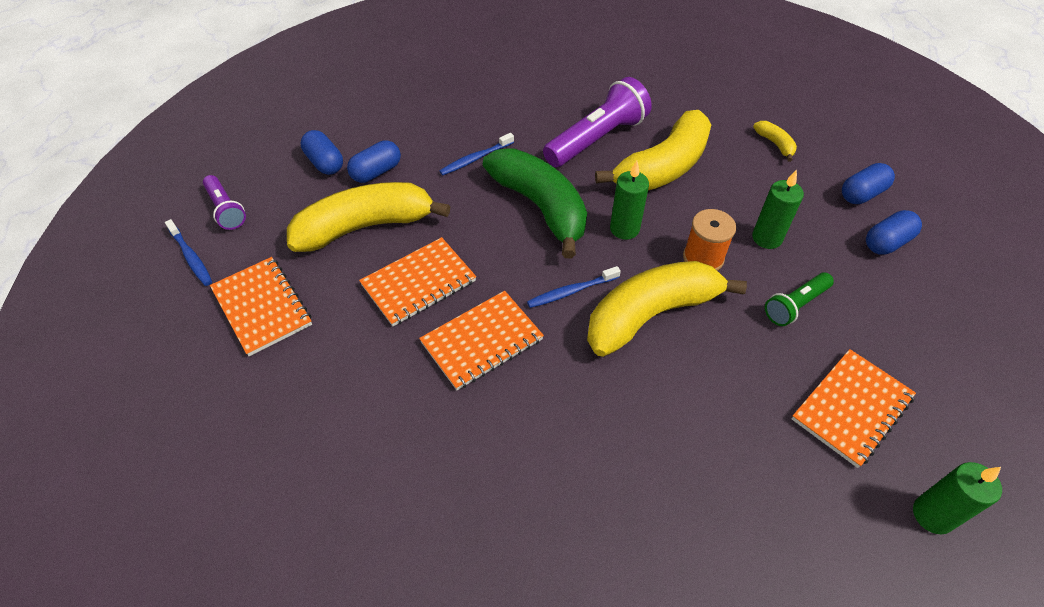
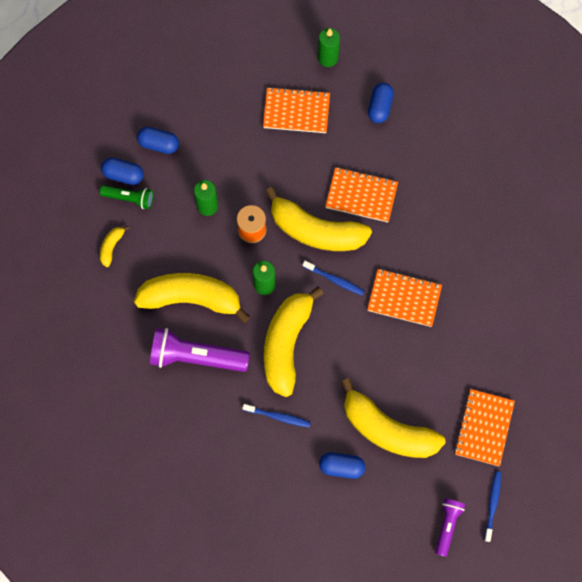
camera: 130 degrees left, 20 degrees up
(325, 163) = (362, 508): blue capsule -> blue capsule (380, 107)
(419, 283) = (398, 362): orange notebook -> orange notebook (361, 195)
(540, 207) = (286, 344): green banana -> yellow banana
(795, 305) = (249, 166): green flashlight -> green flashlight (129, 198)

